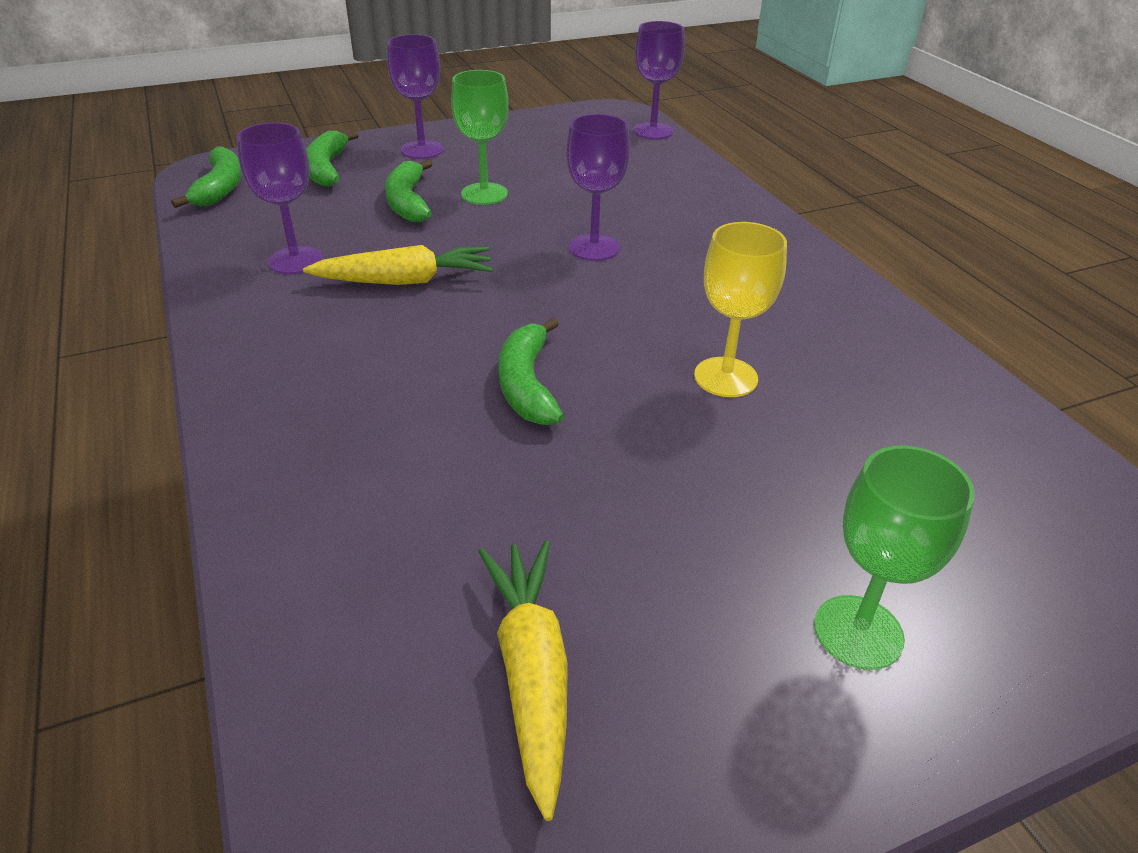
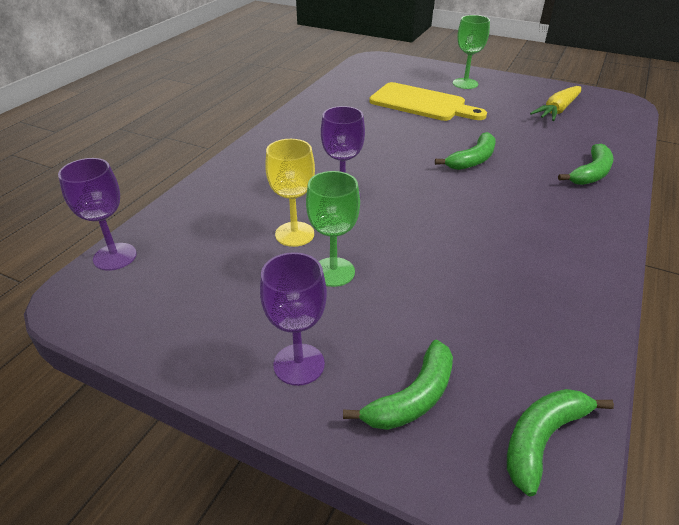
camera: 130 degrees left, 0 degrees up
(295, 260) = (527, 289): purple goblet -> none
(405, 281) = (470, 233): yellow carrot -> none
(408, 202) = (394, 299): green banana -> green banana (591, 173)
(725, 377) = (395, 127): yellow goblet -> yellow goblet (294, 234)
(798, 471) = (422, 103): none -> yellow cutting board

